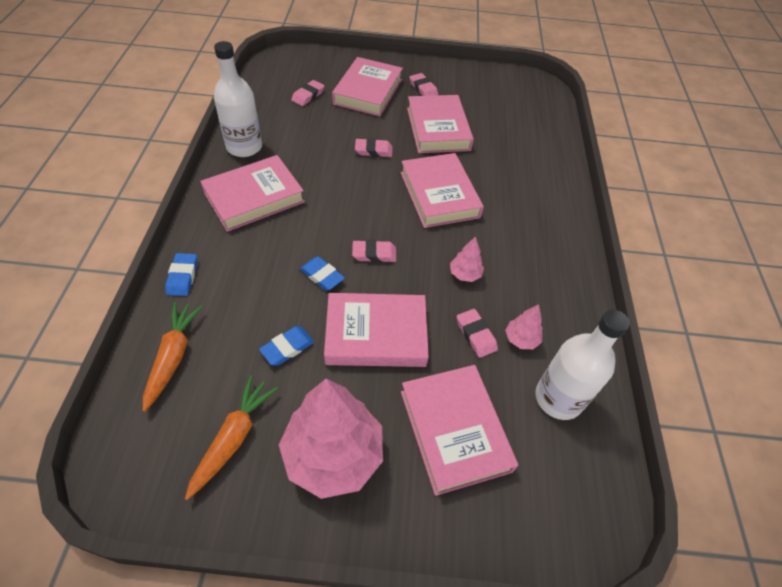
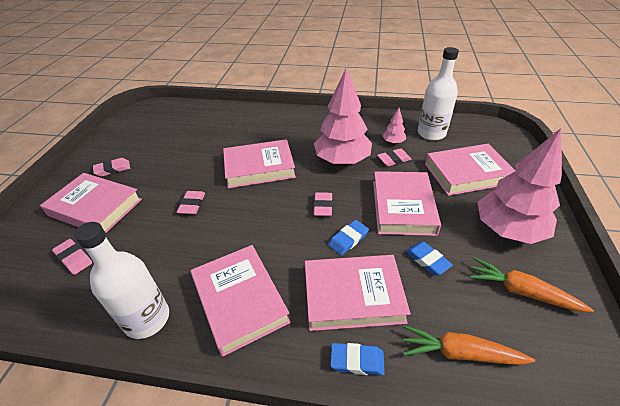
camera: 80 degrees left, 10 degrees down
(438, 129) = (176, 163): pink book -> pink book (353, 295)
(465, 274) = (342, 160): pink tree -> pink tree, size x2.31

